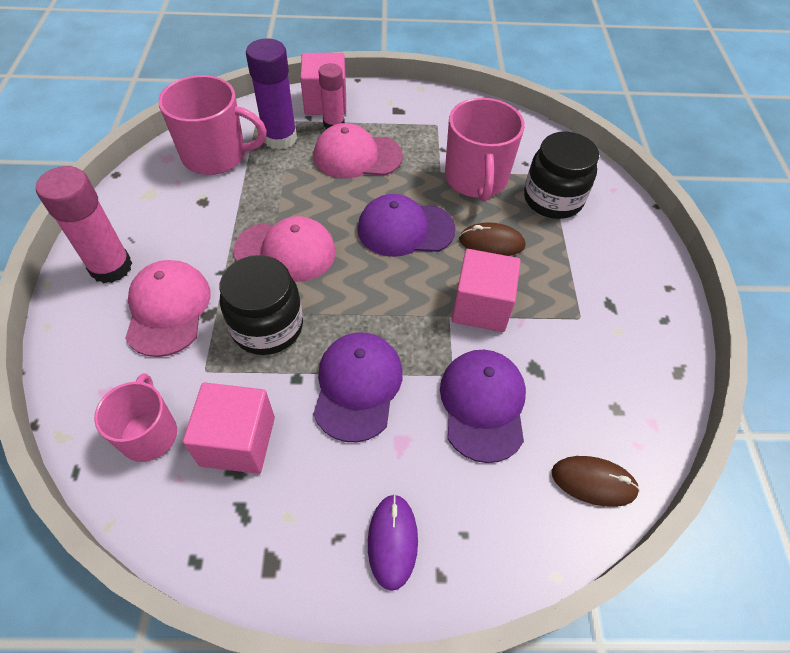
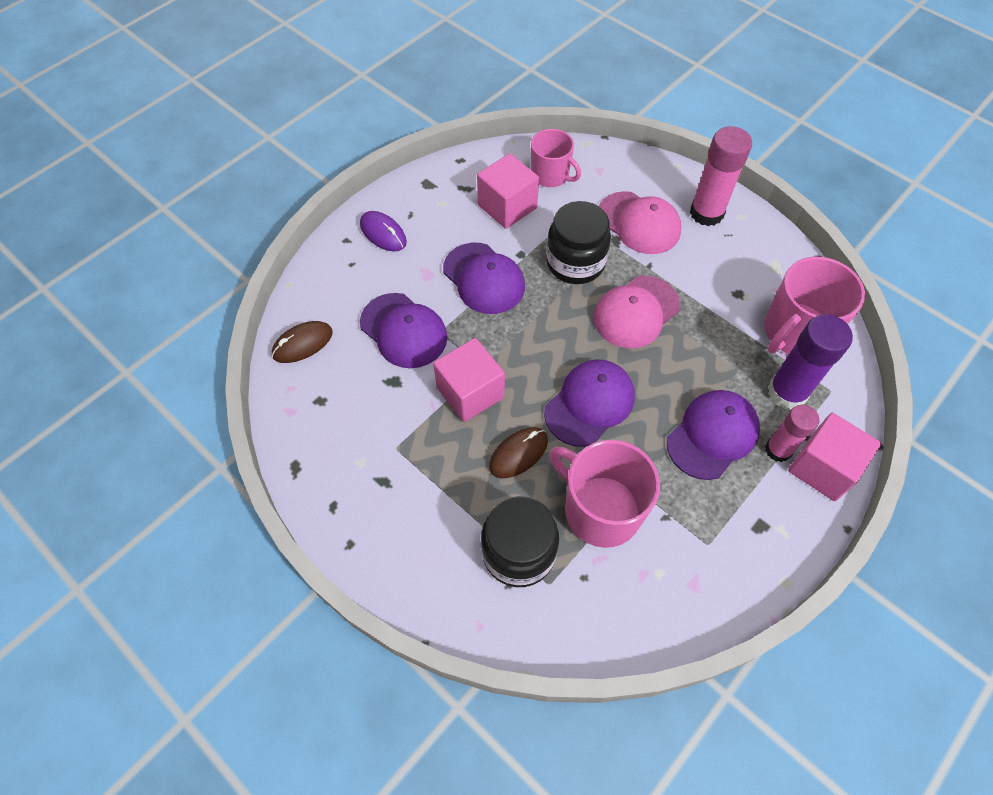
camera: 135 degrees right, 5 degrees up
(357, 156) = (712, 435): pink cap -> purple cap

